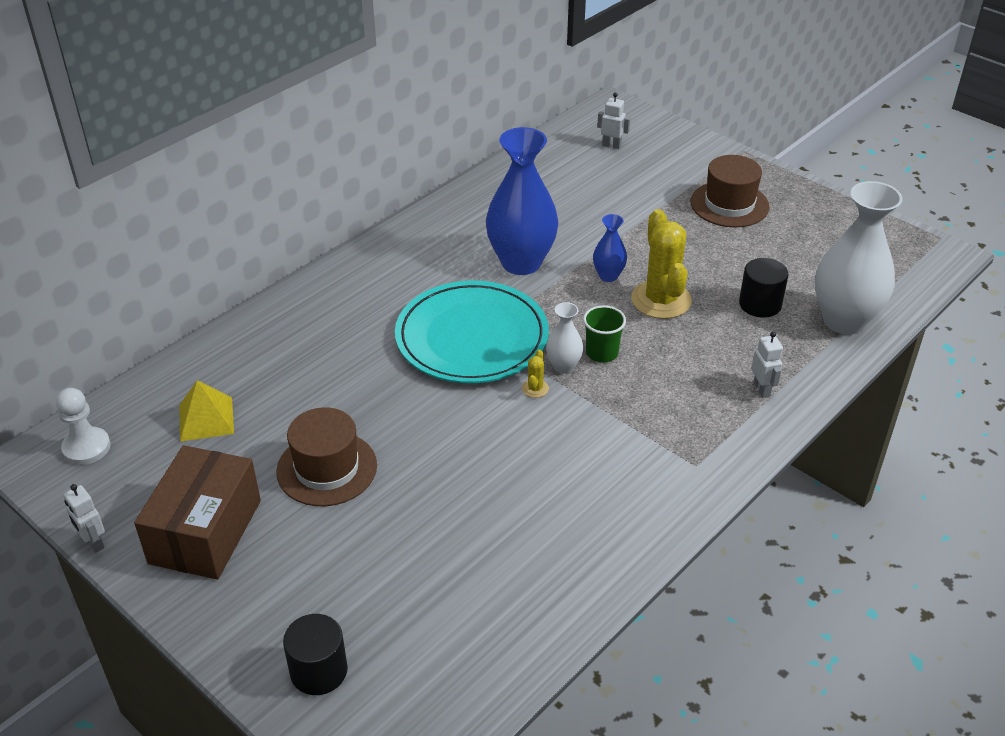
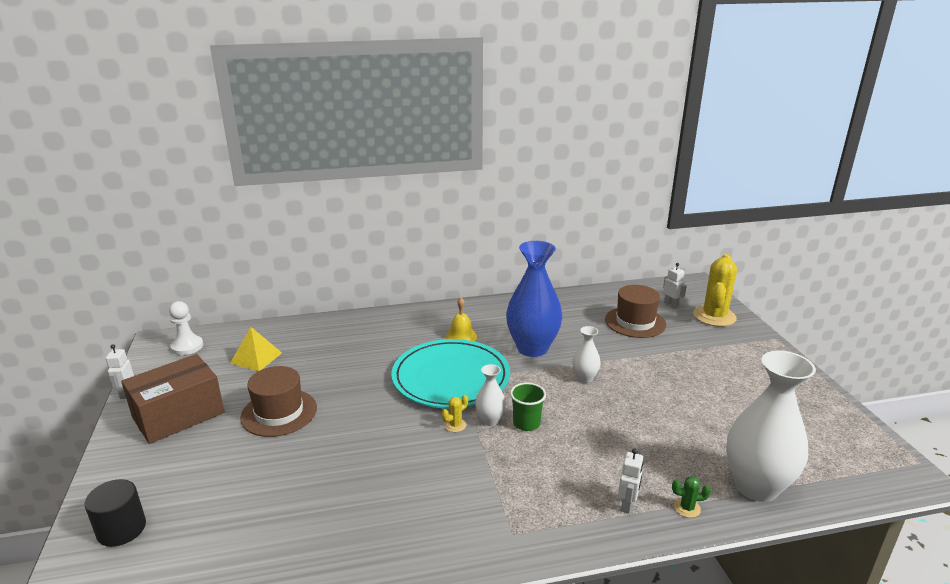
camera: 35 degrees right, 15 degrees down
(427, 281) = (461, 336): none -> yellow bell
(608, 276) = (584, 378): blue vase -> white vase
(661, 300) = (608, 408): yellow cactus -> yellow cactus (714, 316)
(729, 204) = (729, 368): brown hat -> brown hat (635, 322)
(760, 304) = (688, 443): black cylinder -> none
(809, 368) = (687, 508): none -> green cactus

